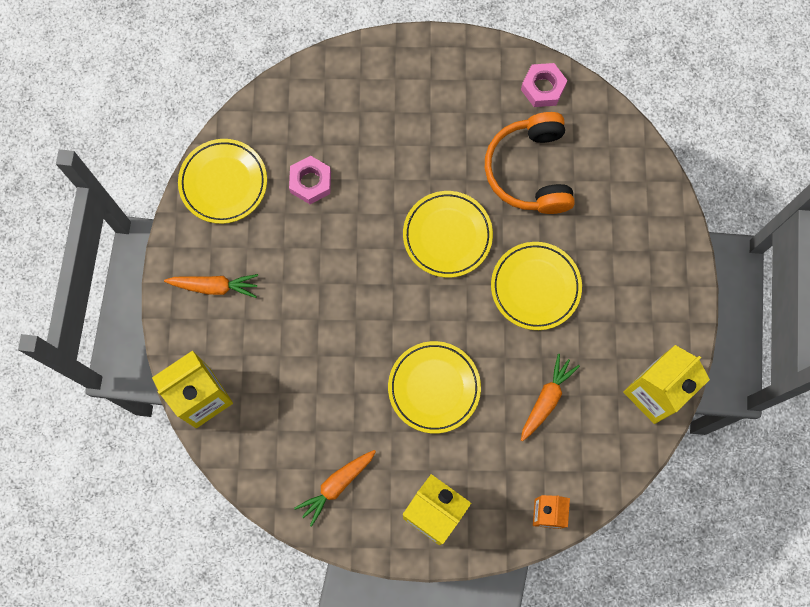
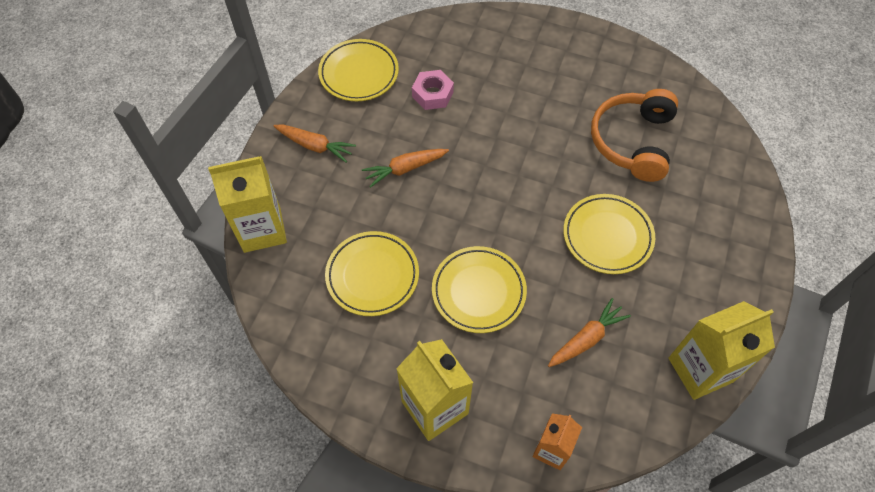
camera: 20 degrees right, 15 degrees down
(336, 485) = (349, 347): orange carrot -> orange carrot (405, 169)
(447, 235) = (538, 169): yellow plate -> yellow plate (372, 275)
(543, 88) = (664, 83): pink nut -> none

